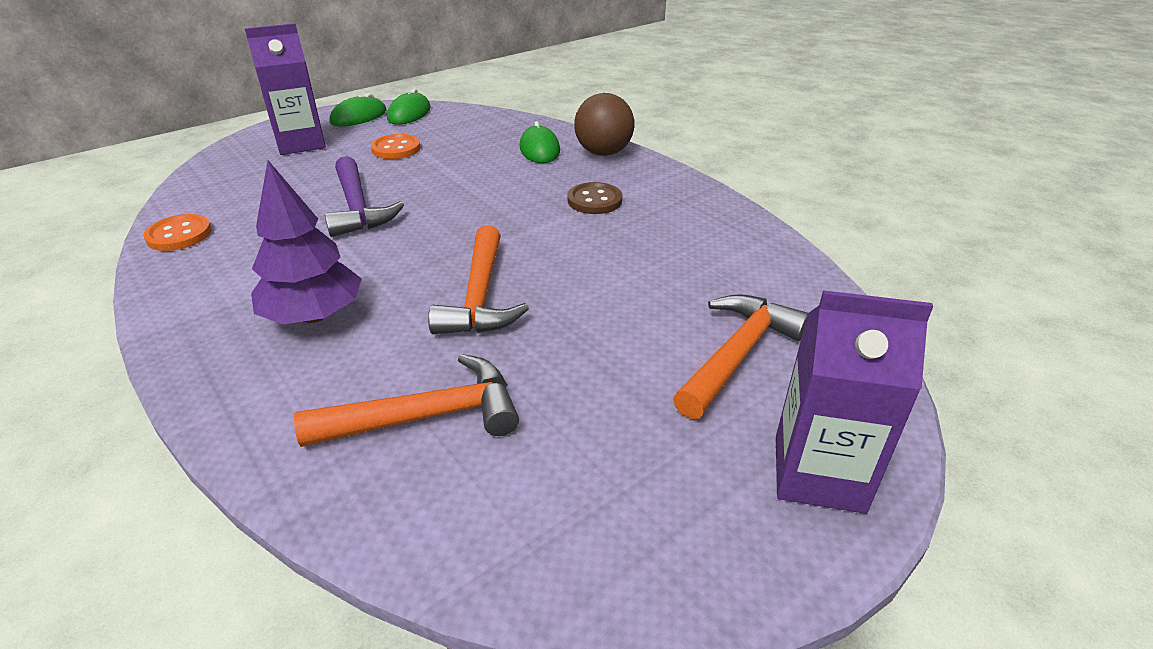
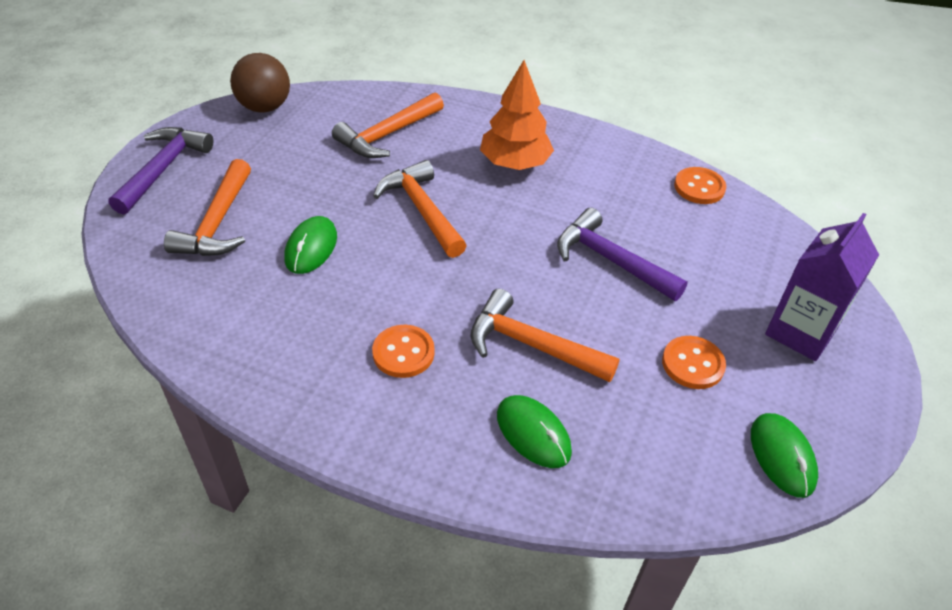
camera: 150 degrees right, 10 degrees up
(314, 316) = (515, 163): purple tree -> orange tree
(358, 117) = (828, 418): green mouse -> green mouse (311, 248)
(492, 181) = (532, 345): none -> orange hammer
(594, 200) = (403, 353): brown button -> orange button
(603, 153) = (449, 459): brown ball -> brown ball (265, 107)
(818, 473) = (163, 169): purple carton -> purple hammer

